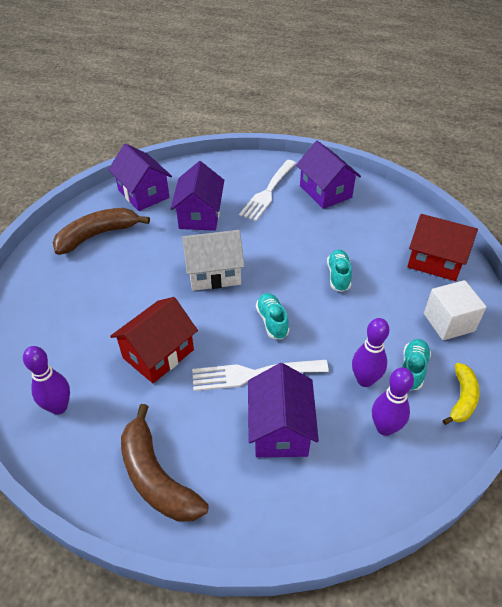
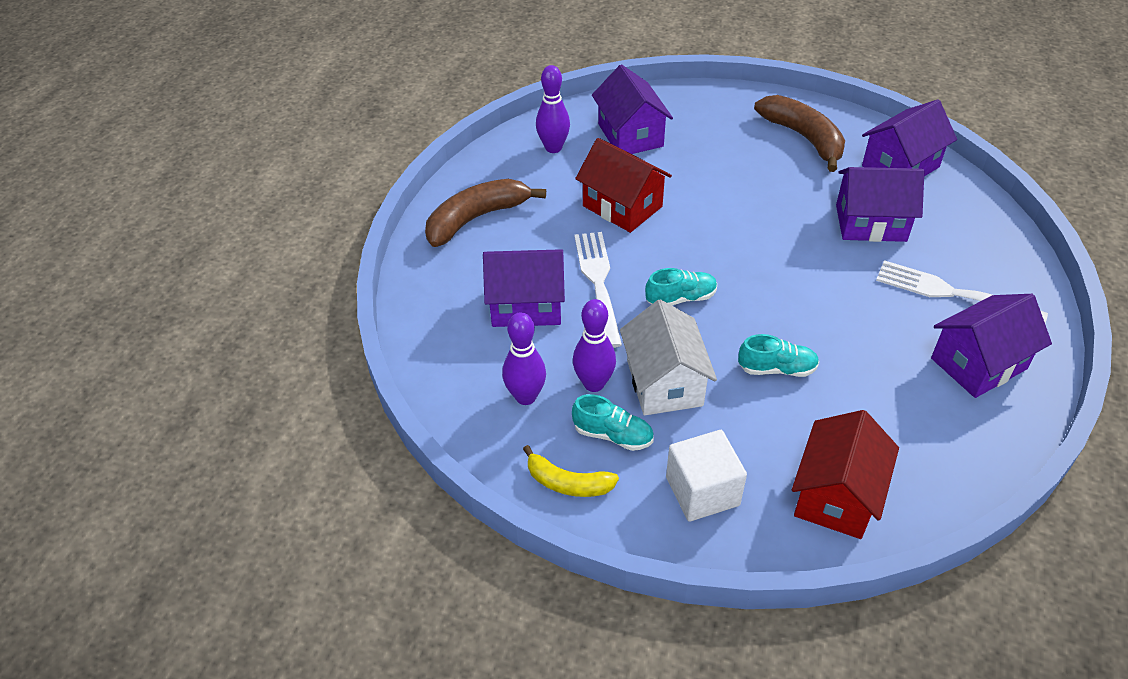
camera: 90 degrees right, 0 degrees up
(58, 343) = (630, 135): none -> purple house
(214, 273) = (757, 242): white house -> white house (664, 382)

